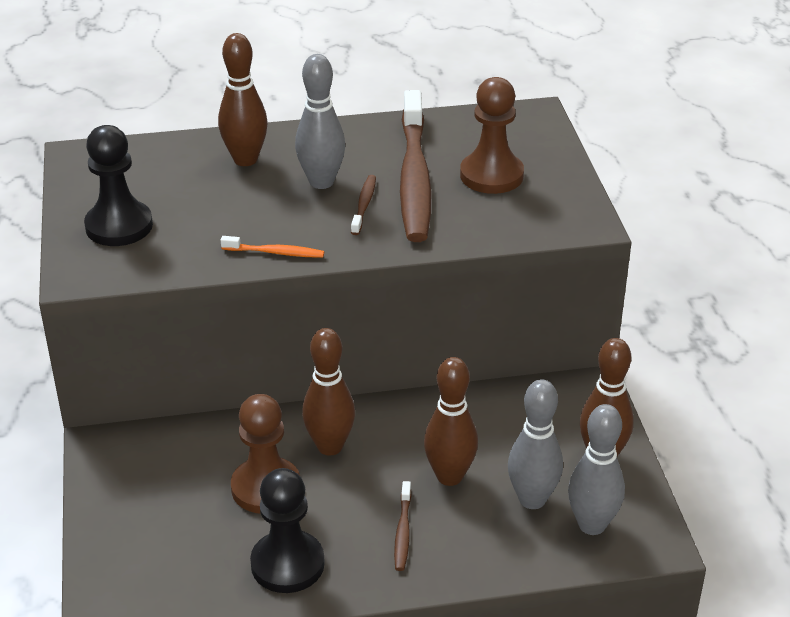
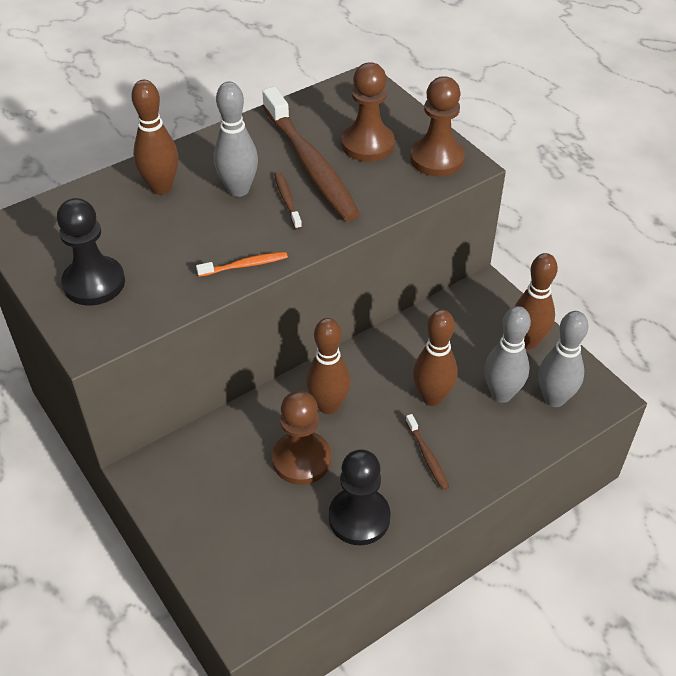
camera: 25 degrees left, 10 degrees up
(558, 209) = (437, 159): none -> brown pawn

